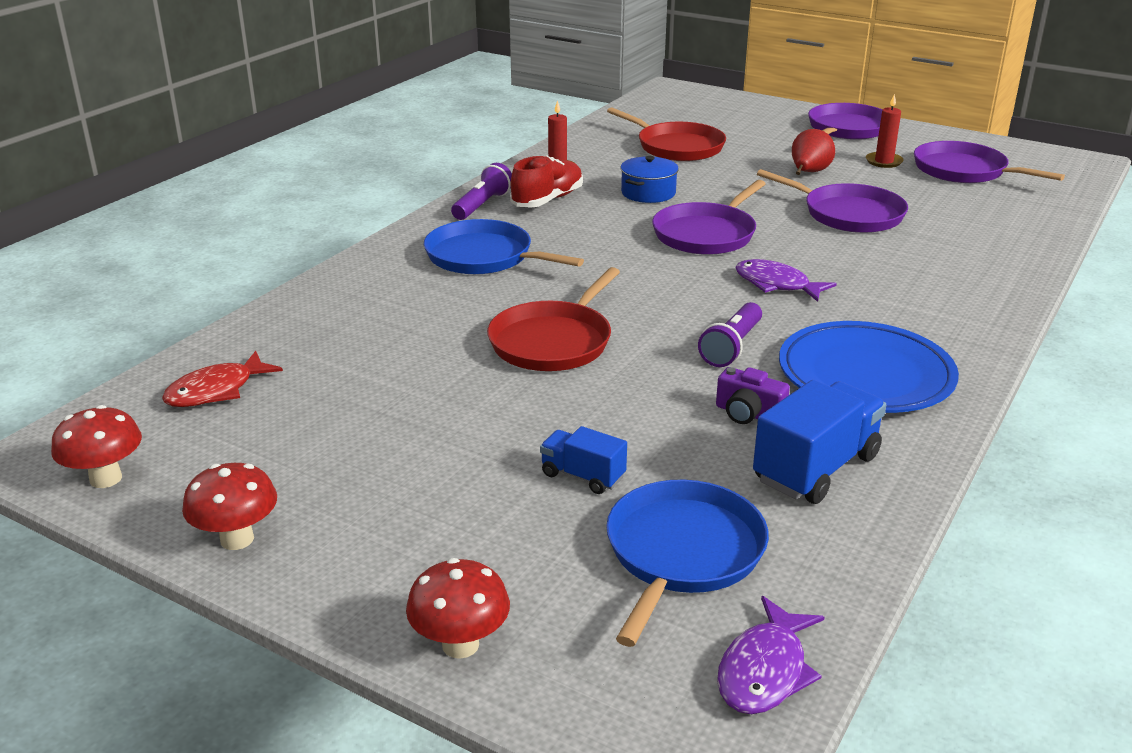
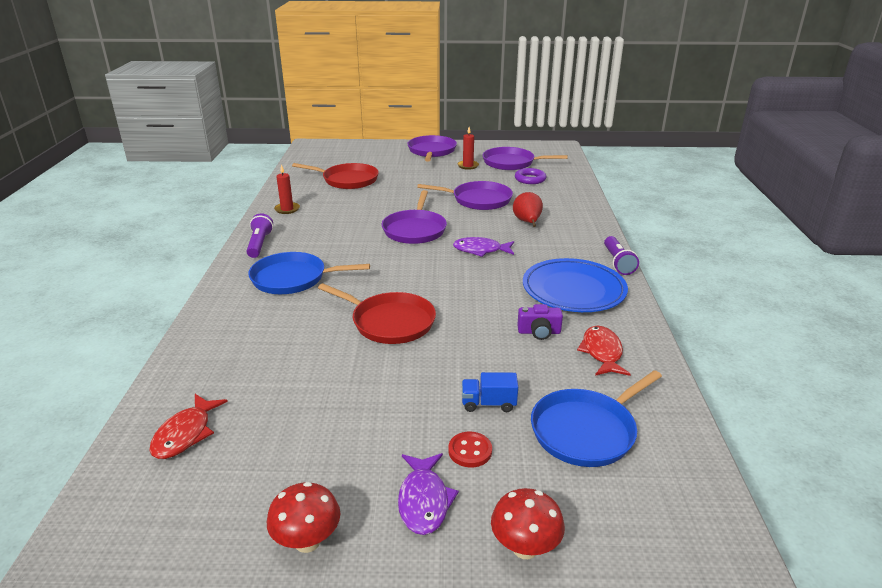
camera: 30 degrees left, 0 degrees up
(106, 478) = (156, 538): red mushroom -> none
(503, 519) = (470, 451): none -> red button
(547, 200) = (299, 231): red shoe -> none
(553, 341) = (389, 322): red pan -> red pan turned 60 degrees counterclockwise
(648, 193) = (357, 212): blue pot -> none
(682, 553) = (586, 431): blue pan -> blue pan turned 120 degrees counterclockwise
(731, 347) = (492, 294): purple flashlight -> purple flashlight (617, 263)
(765, 670) = (692, 483): purple fish -> purple fish (424, 500)
(808, 173) = (435, 181): red pear -> red pear (527, 222)
(816, 468) = (602, 352): blue truck -> red fish
(970, 201) = (530, 179): none -> purple ring

